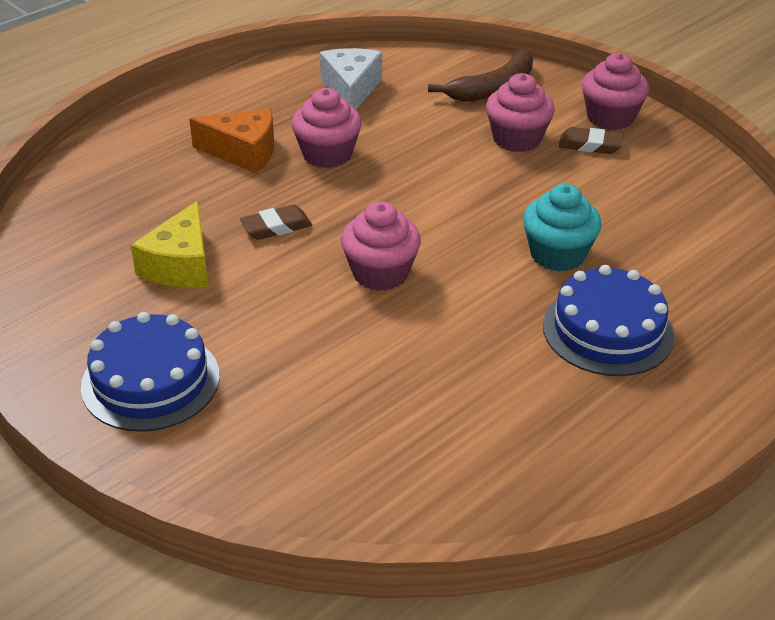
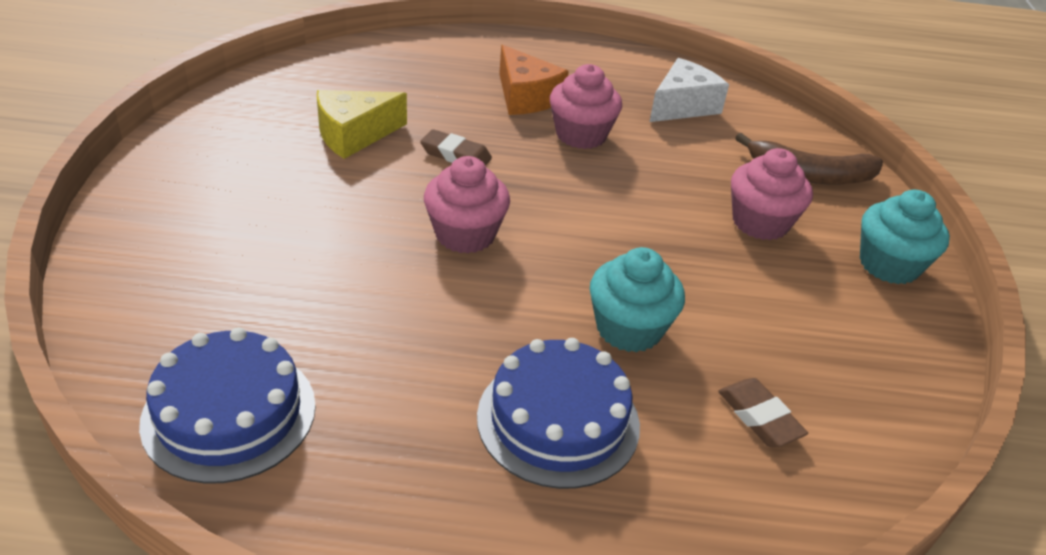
camera: 45 degrees right, 0 degrees up
(150, 381) = (205, 186): blue cake -> blue cake (229, 413)
(590, 145) = (825, 272): brown eraser -> brown eraser (759, 417)
(610, 117) = (889, 265): pink cupcake -> turquoise cupcake

